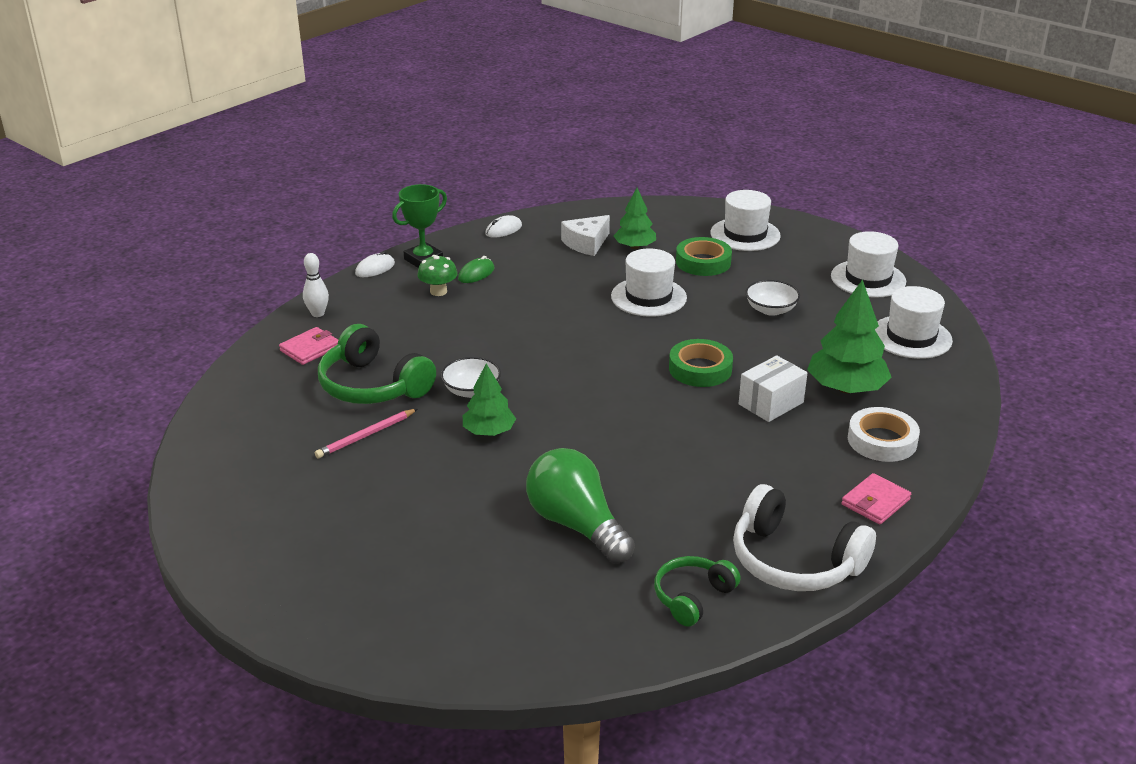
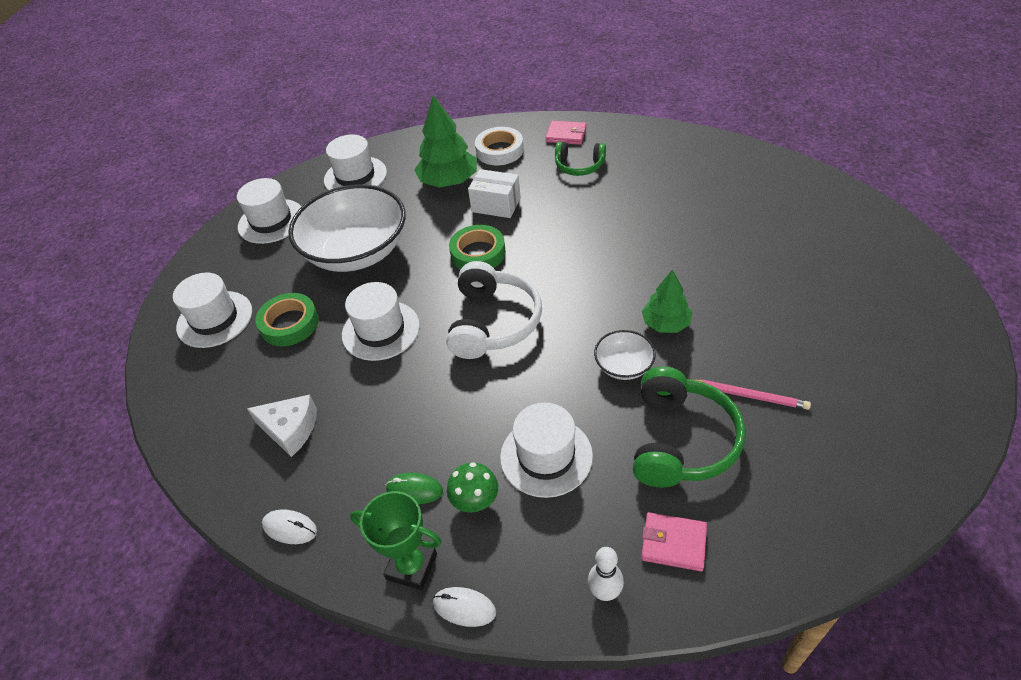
camera: 115 degrees left, 15 degrees up
(436, 327) = (546, 456): none -> white hat
(576, 525) = (714, 230): green light bulb -> none
(634, 247) = (280, 386): green tree -> none
(693, 597) = (720, 163): green headphones -> green headphones (579, 166)
(771, 310) = (357, 252): white bowl -> white bowl, size x2.28
(794, 560) = (649, 143): white headphones -> white headphones (493, 322)

